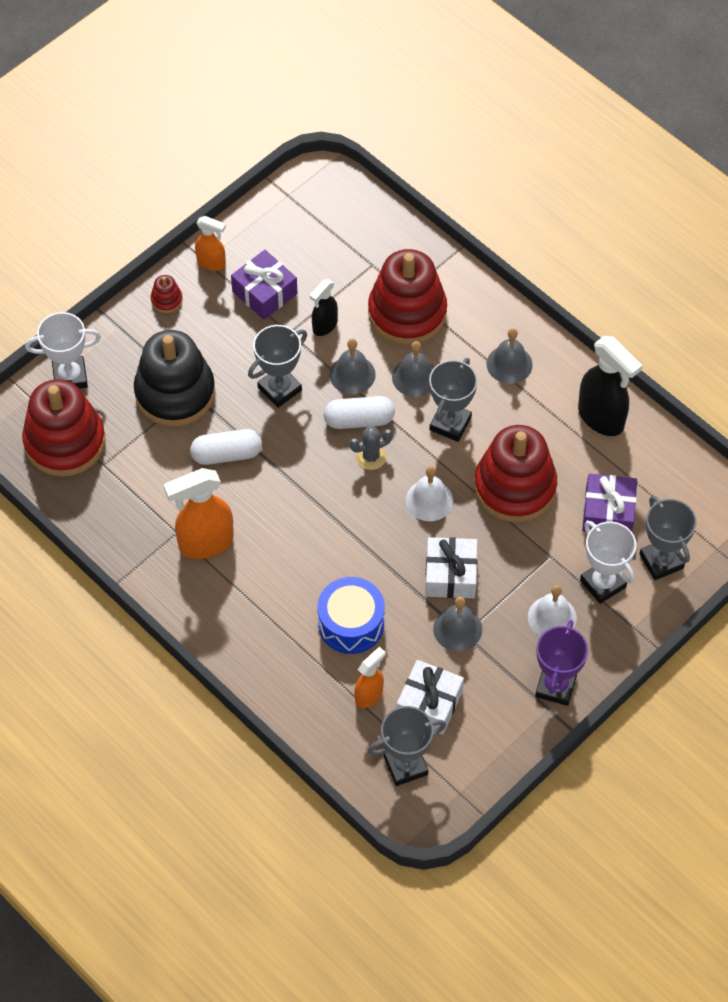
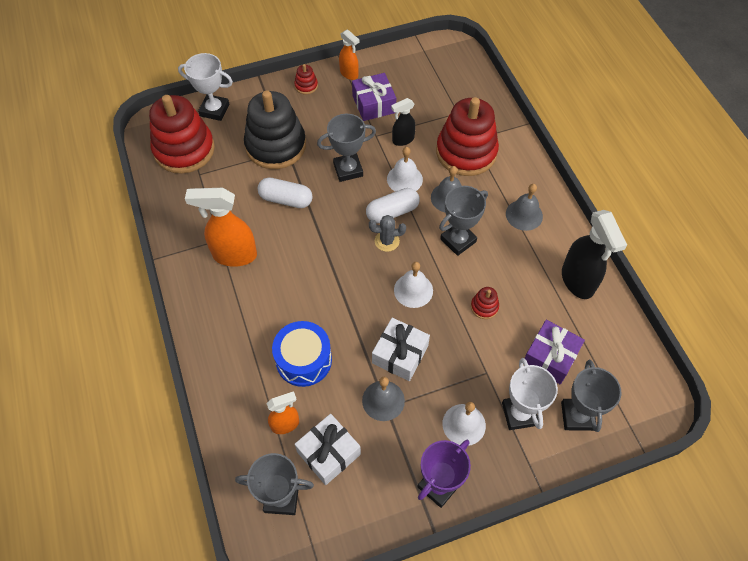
camera: 25 degrees right, 0 degrees up
(352, 374) = (404, 179): grey bell -> white bell
(359, 420) = (392, 212): white capsule -> white capsule turned 45 degrees counterclockwise
(515, 487) = (484, 307): red stacking toy -> red stacking toy, size x0.40

